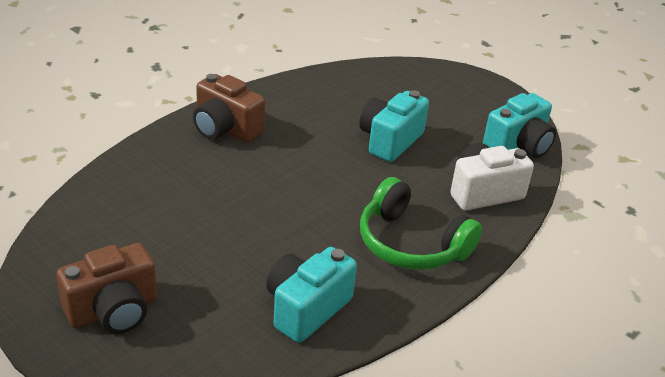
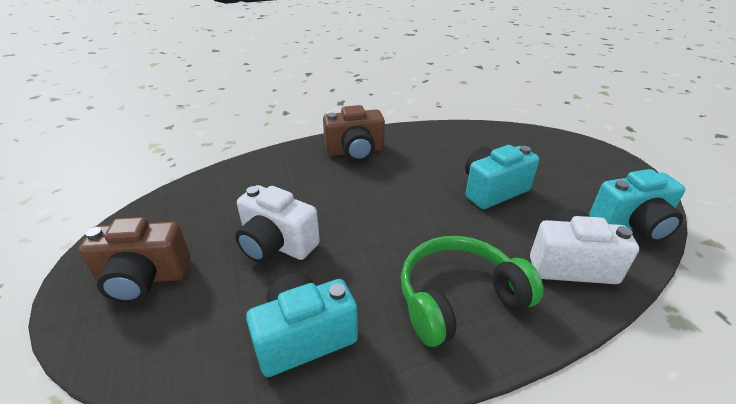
camera: 30 degrees right, 0 degrees up
(220, 245) = (276, 244): none -> white camera
(225, 129) = (355, 151): brown camera -> brown camera turned 75 degrees counterclockwise
(411, 244) = (458, 298): green headphones -> green headphones turned 90 degrees clockwise

